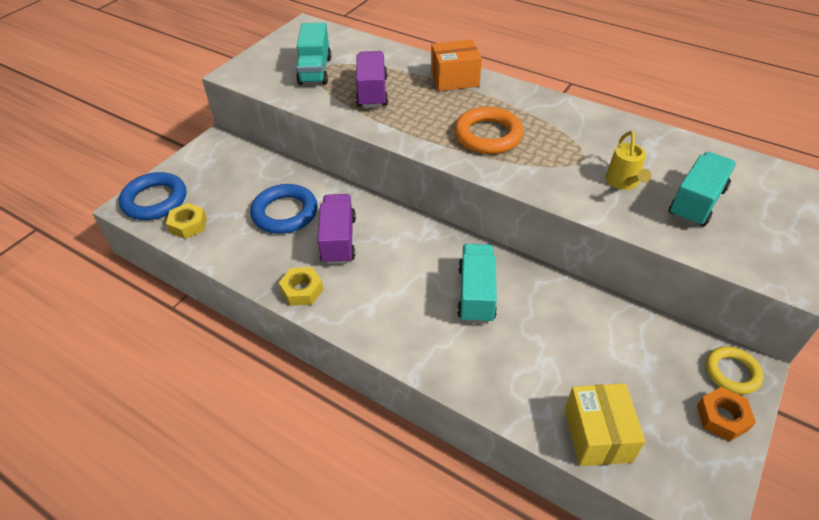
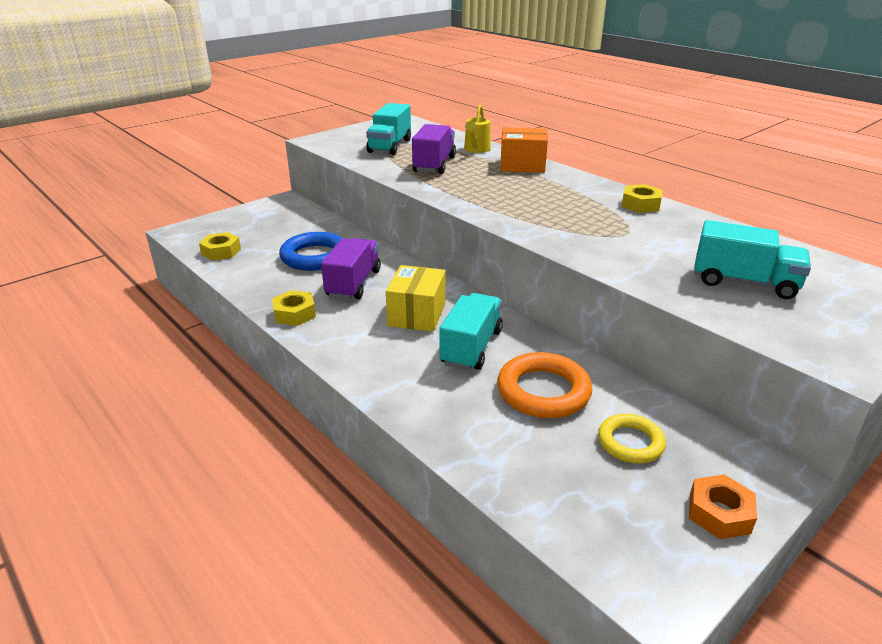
camera: 15 degrees right, 15 degrees down
(155, 200) = (204, 231): blue ring -> none
(488, 135) = (532, 205): orange ring -> orange ring (543, 391)
(580, 117) = (640, 204): none -> yellow nut
(597, 435) = (548, 495): yellow box -> yellow box (417, 314)
(623, 182) = (663, 256): yellow watering can -> yellow watering can (476, 150)
(696, 202) = (744, 282): turquoise truck -> turquoise truck turned 60 degrees clockwise
(731, 372) = (751, 473): yellow ring -> yellow ring (630, 442)

